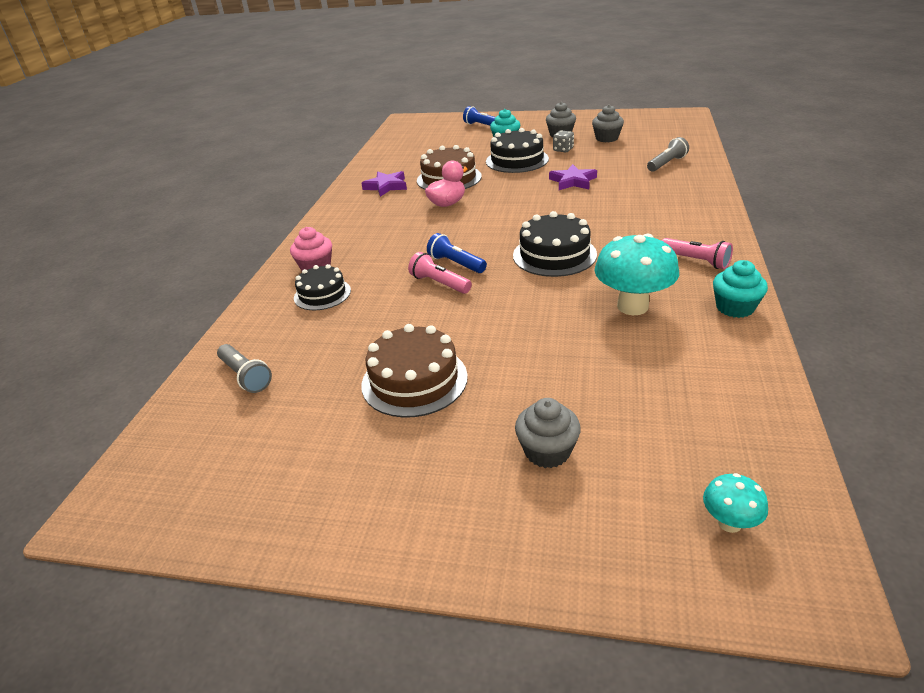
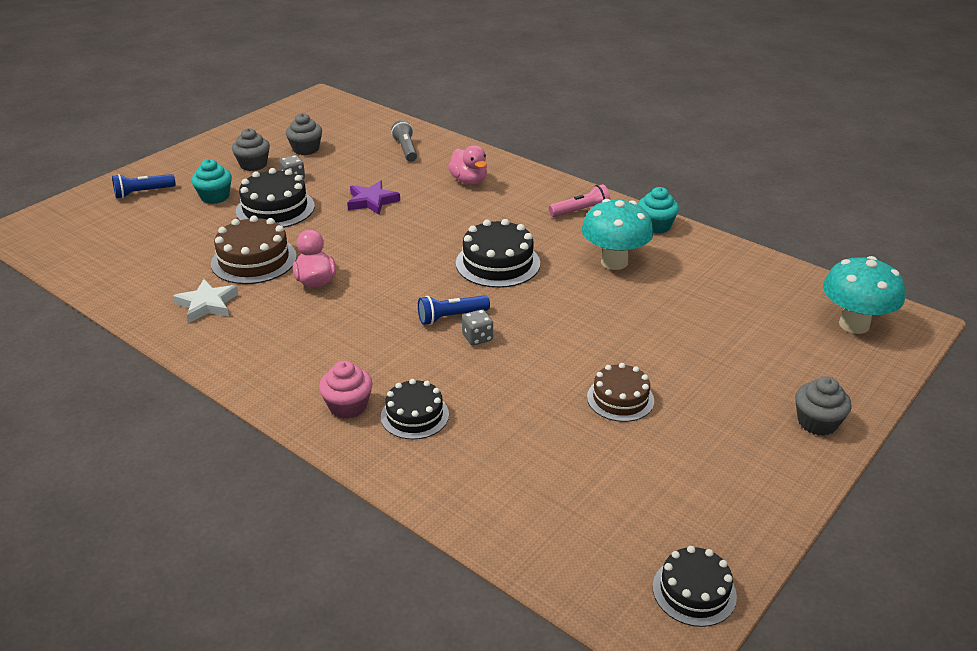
camera: 65 degrees left, 0 degrees up
(165, 510) = (694, 591): none -> black cake
(245, 376) = (523, 503): grey flashlight -> none
(386, 186) = (207, 304): purple star -> white star
(414, 380) = (620, 399): brown cake -> brown cake, size x0.66
(439, 283) = (477, 338): pink flashlight -> grey dice
(547, 451) = (752, 364): grey cupcake -> grey cupcake (817, 422)
(661, 200) = (469, 181): none -> pink duck
(729, 523) = (854, 324): turquoise mushroom -> turquoise mushroom, size x2.00

